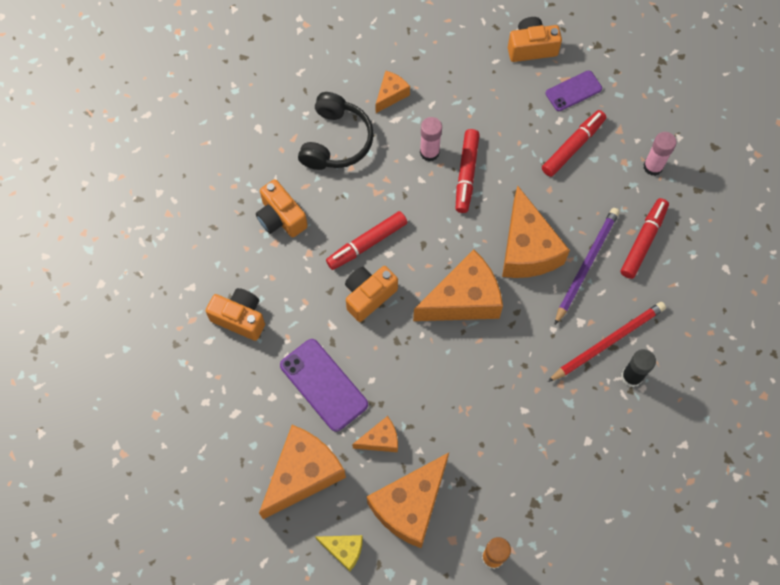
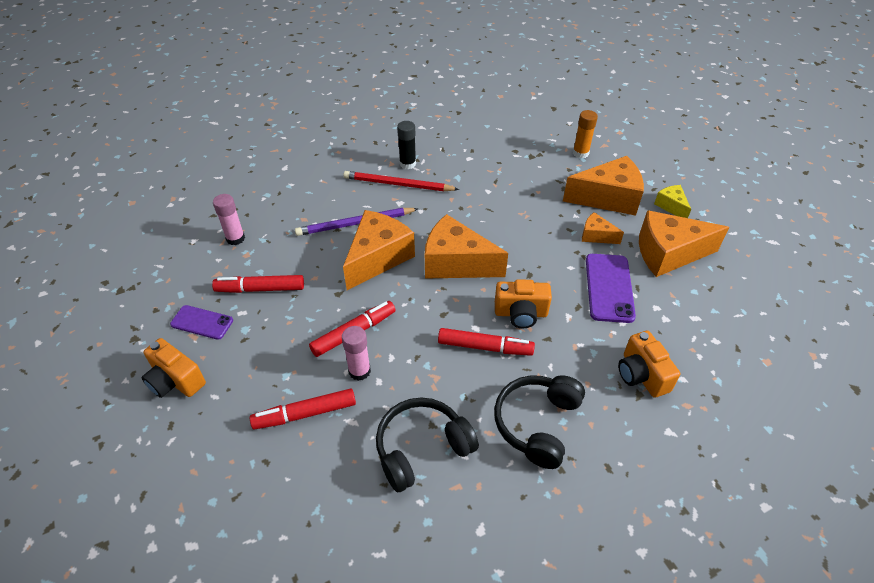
camera: 135 degrees left, 20 degrees down
(281, 218) = (537, 423): orange camera -> black headphones
(391, 95) = (329, 446): orange cheese -> none
(643, 241) = (305, 210): red marker -> red marker (305, 414)

